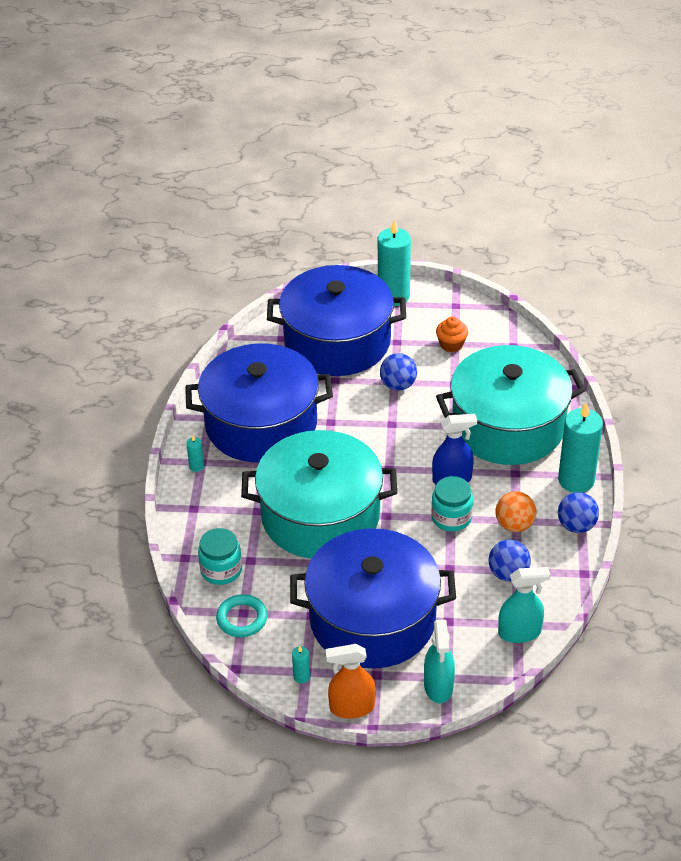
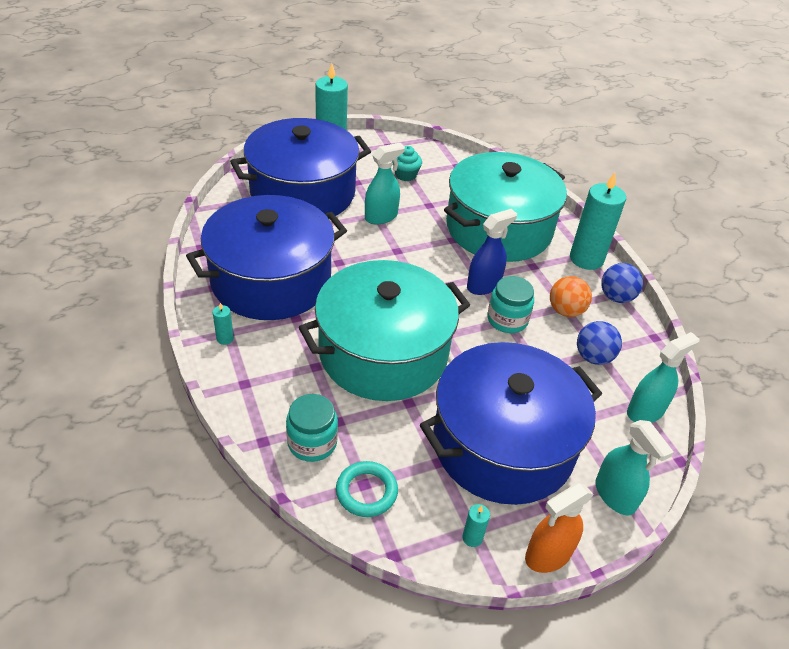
camera: 30 degrees left, 0 degrees up
(398, 385) = (381, 216): blue ball -> turquoise spray bottle
(451, 344) = (405, 175): orange cupcake -> turquoise cupcake

